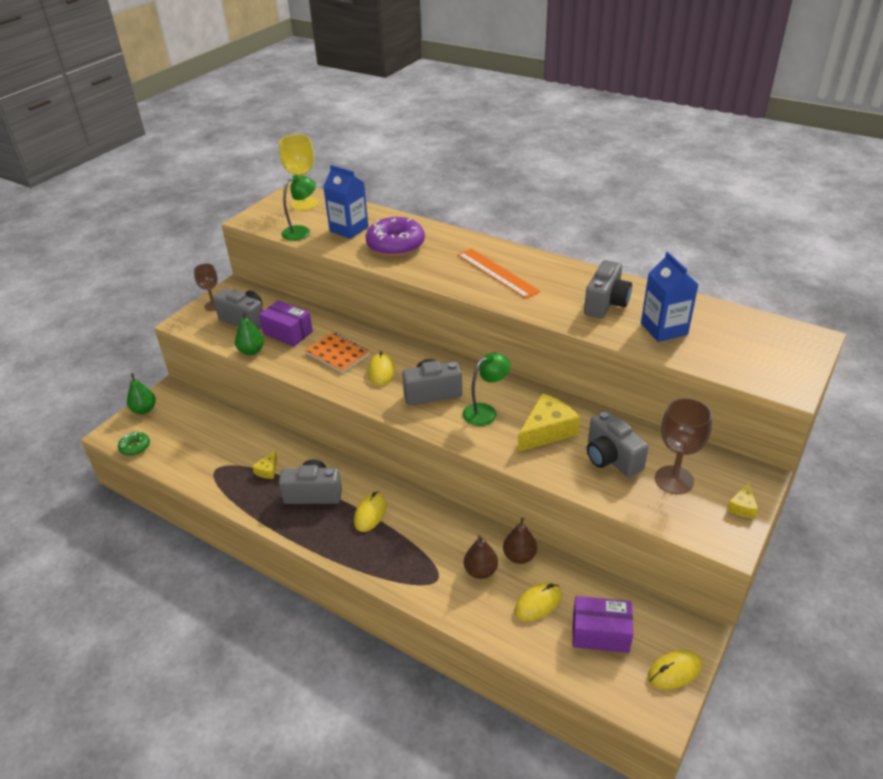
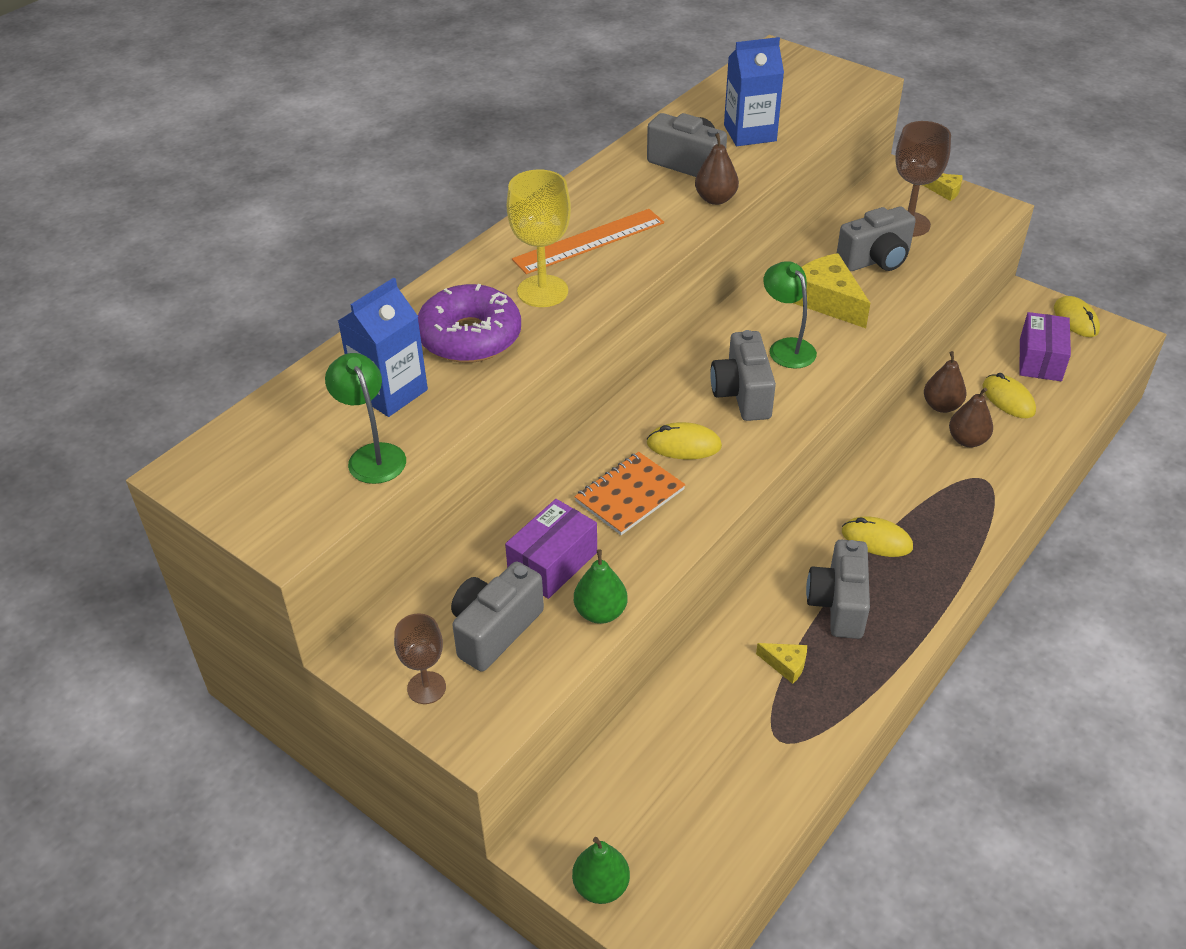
camera: 85 degrees left, 5 degrees up
(135, 447) = (714, 884): green donut -> none
(304, 204) = (253, 454): yellow goblet -> yellow goblet (542, 291)
(563, 318) = (715, 199): none -> brown pear

